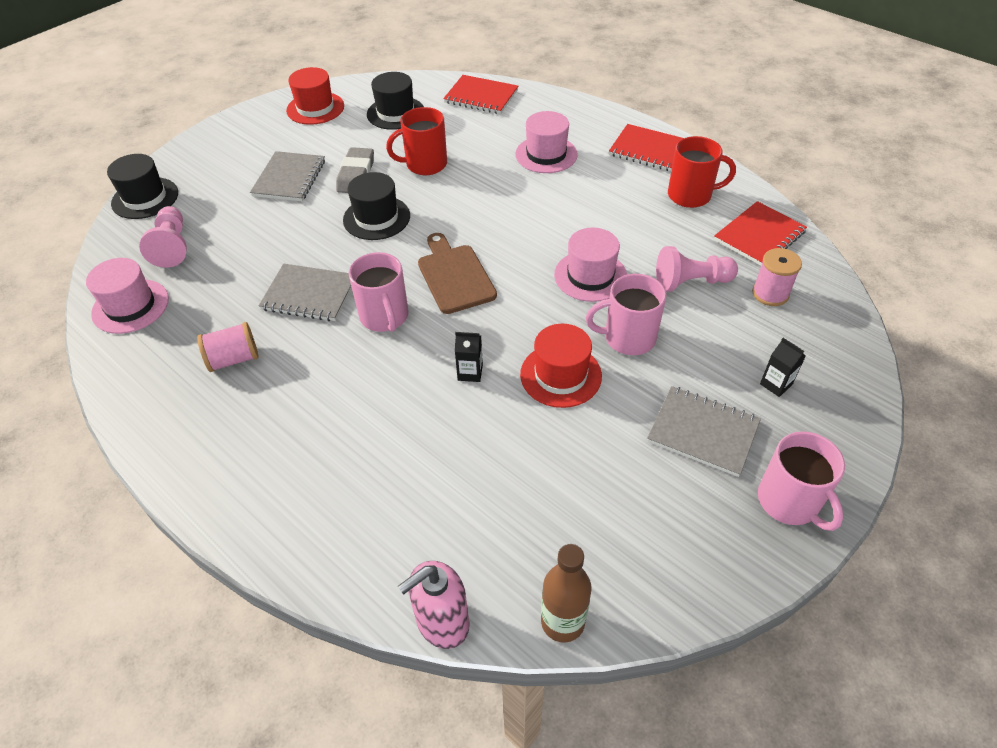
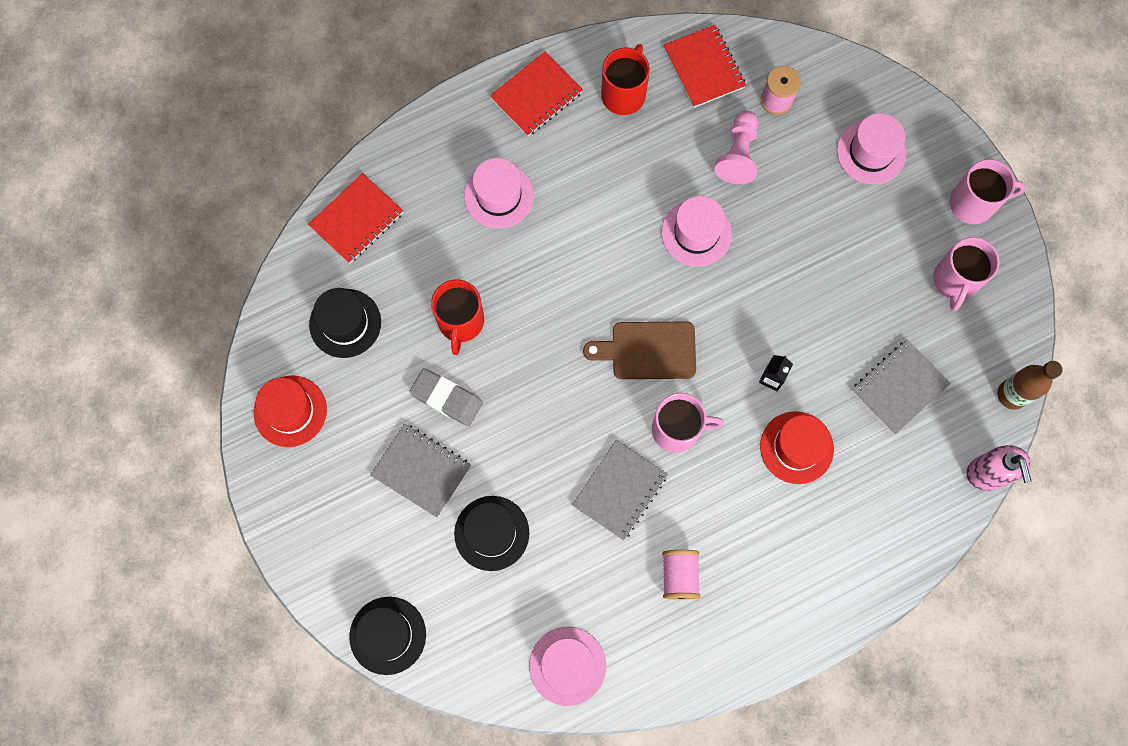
camera: 70 degrees left, 25 degrees up
(172, 246) = (489, 614): pink pawn -> none
(376, 218) = (530, 397): black hat -> black hat (491, 533)
(560, 375) = (802, 307): red hat -> red hat (796, 447)
(628, 338) = (782, 237): pink mug -> pink mug (955, 281)
(702, 432) = (896, 229): grey notebook -> grey notebook (899, 388)
(776, 384) = (871, 152): black carton -> pink hat

